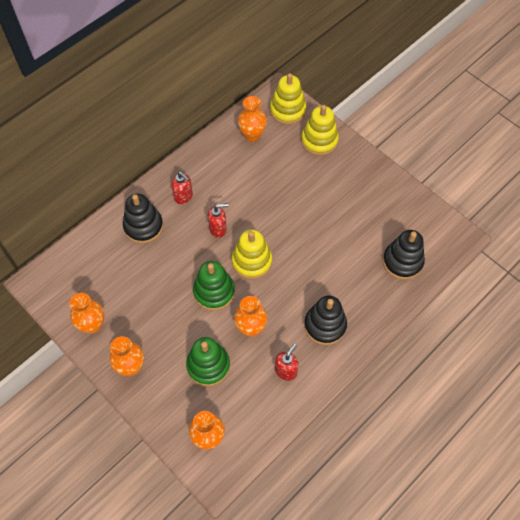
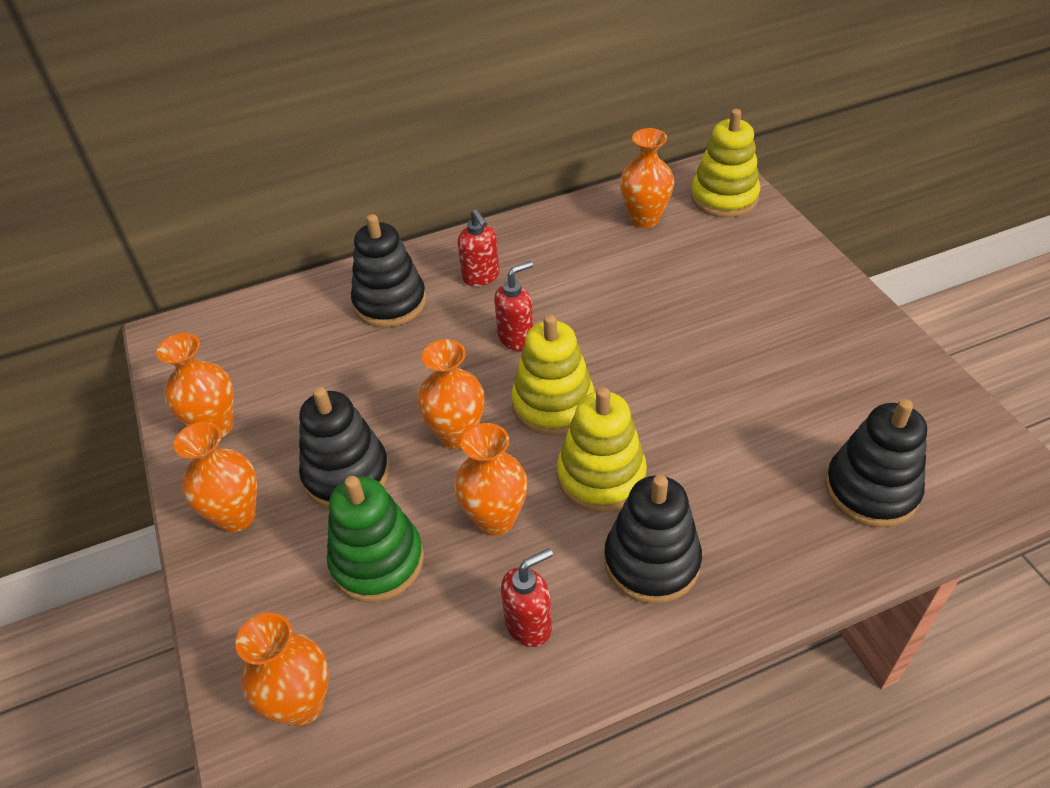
camera: 25 degrees right, 15 degrees down
(172, 329) = (346, 474): none -> black stacking toy
(214, 292) = (457, 435): green stacking toy -> orange vase
(218, 229) = (516, 338): red soap dispenser -> red soap dispenser turned 45 degrees counterclockwise
(319, 140) = (766, 251): yellow stacking toy -> yellow stacking toy (601, 476)

